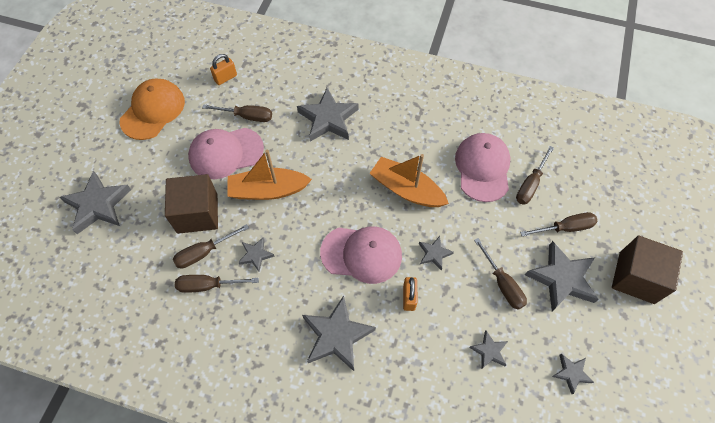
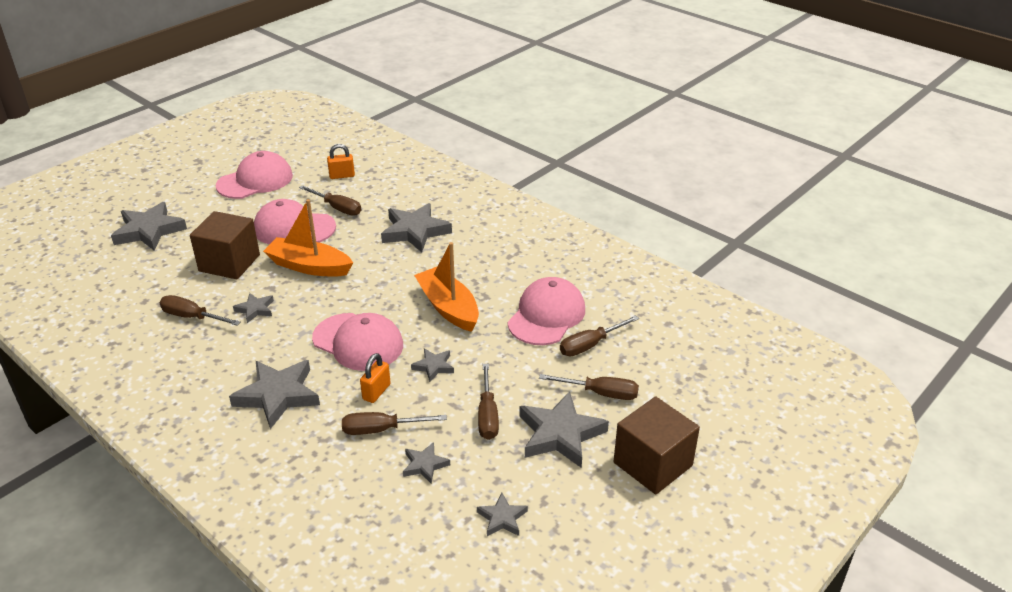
camera: 25 degrees right, 25 degrees down
(153, 111) = (255, 181): orange cap -> pink cap
(204, 252) = (210, 292): brown screwdriver -> brown screwdriver (381, 429)

